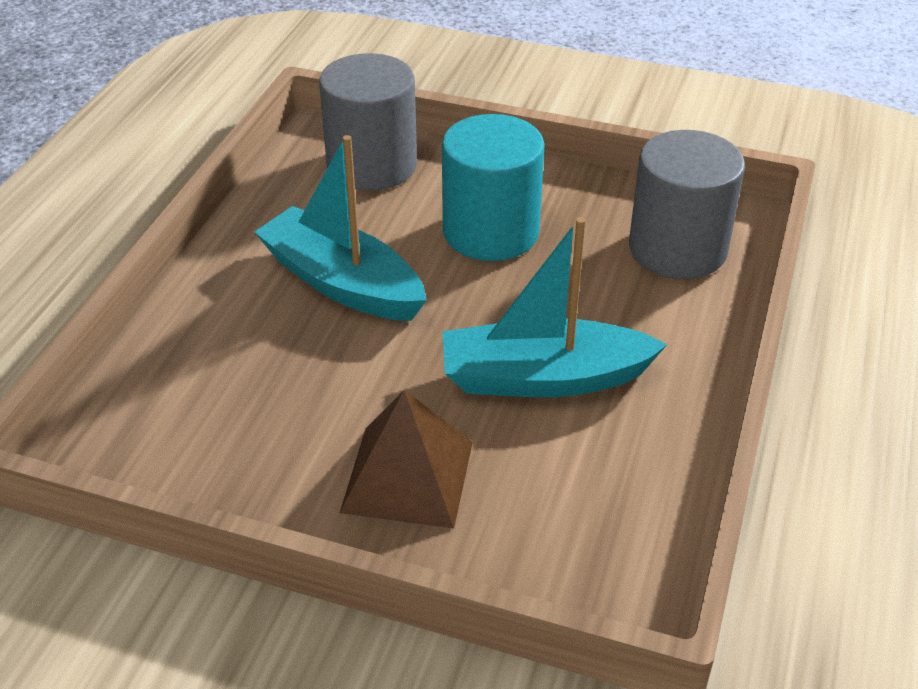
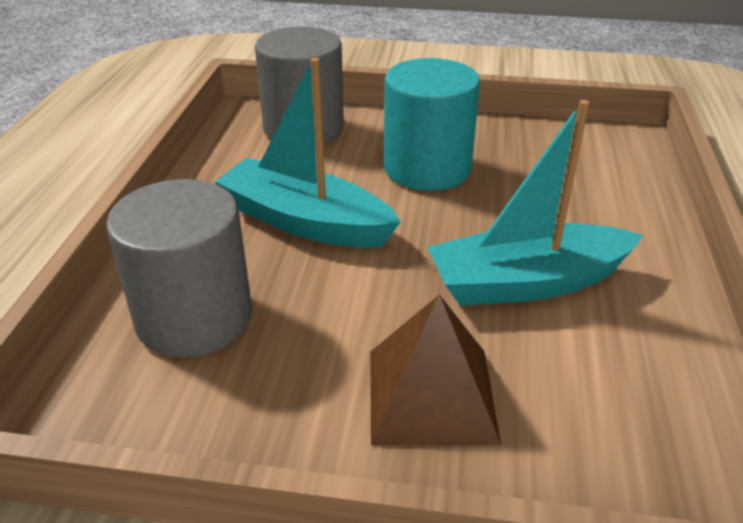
camera: 10 degrees left, 5 degrees down
(677, 249) = (593, 166): grey cylinder -> grey cylinder (194, 318)

